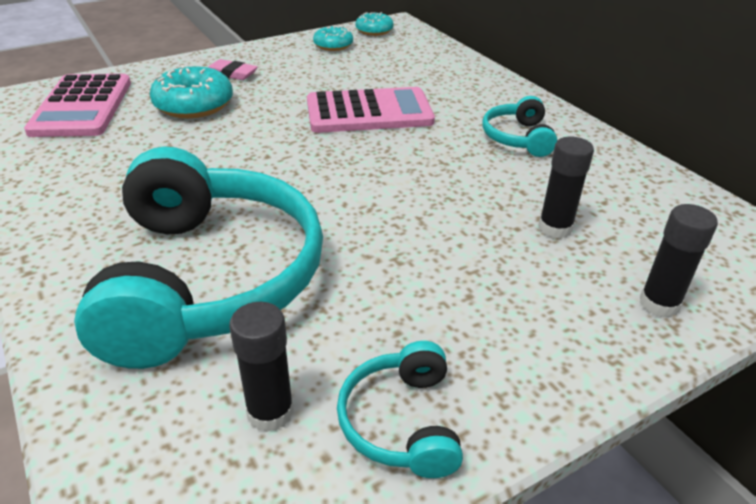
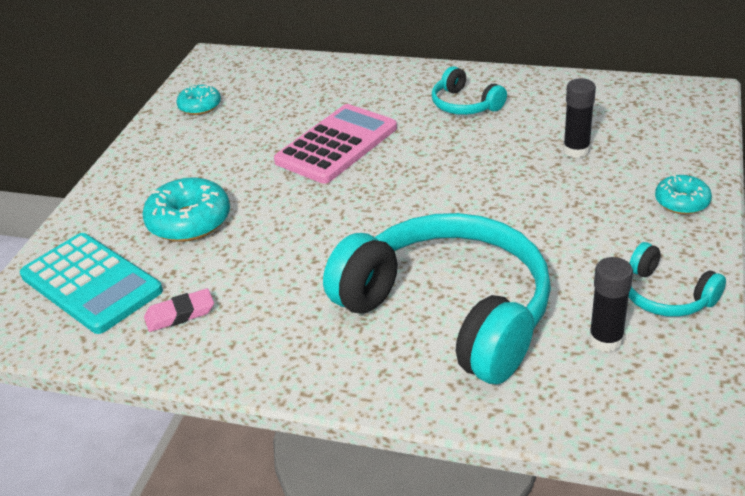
camera: 40 degrees left, 0 degrees up
(82, 107) = (91, 284): pink calculator -> turquoise calculator
(231, 73) = (163, 179): pink eraser -> pink eraser (180, 314)
(374, 31) = (208, 74): turquoise donut -> turquoise donut (681, 202)
(659, 304) = (680, 158): black glue stick -> none

